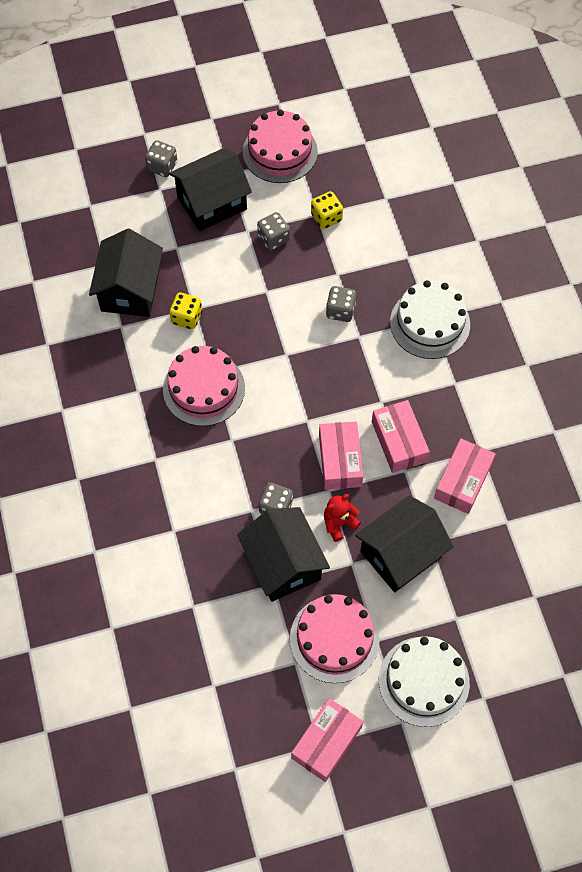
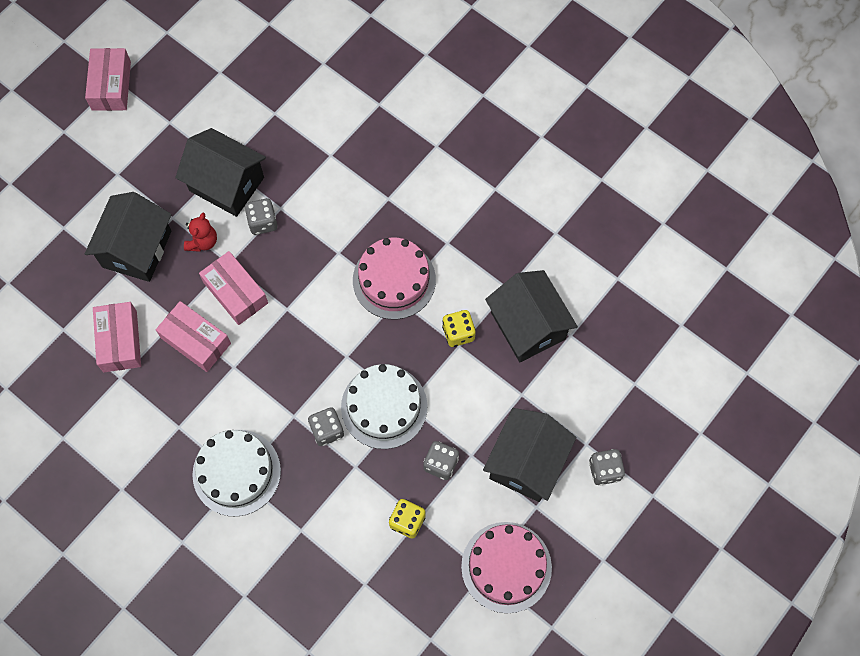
camera: 145 degrees right, 5 degrees up
(334, 638) = (150, 156): pink cake -> none
(424, 681) = (63, 168): white cake -> white cake (384, 407)

